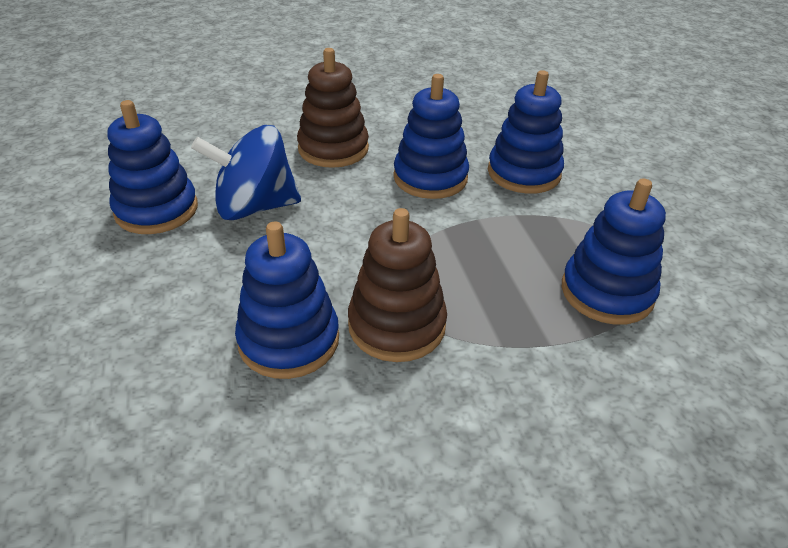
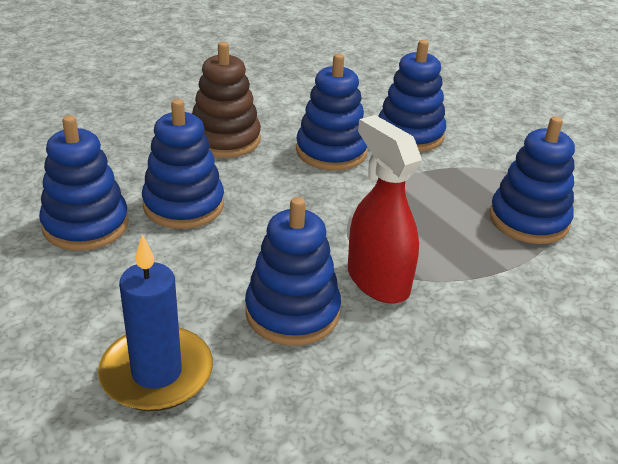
camera: 20 degrees left, 5 degrees down
(123, 372) = (157, 373): none -> blue candle
(254, 207) = (183, 205): blue spinning top -> blue stacking toy
(396, 325) = (377, 280): brown stacking toy -> red spray bottle

